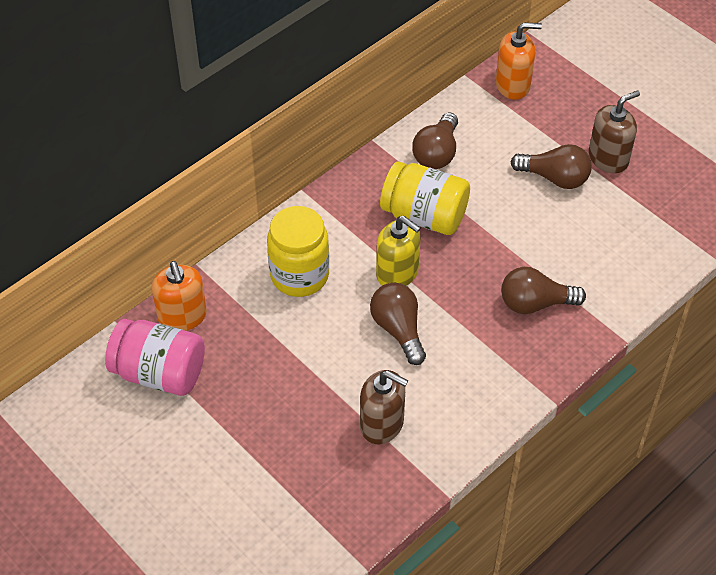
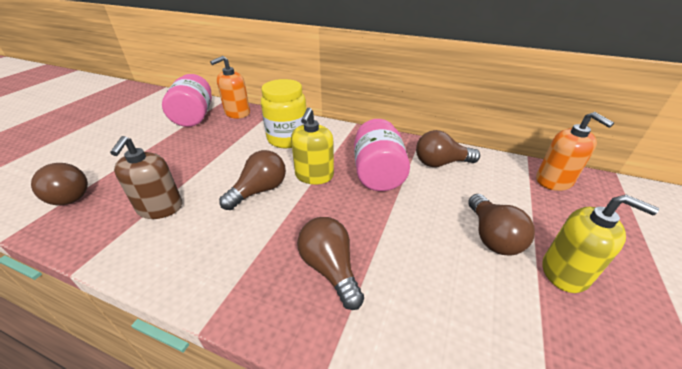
camera: 65 degrees right, 15 degrees down
(306, 518) = (67, 195): none -> brown light bulb
(424, 215) = (378, 173): yellow jar -> pink jar
(608, 158) = (565, 272): brown soap dispenser -> yellow soap dispenser

